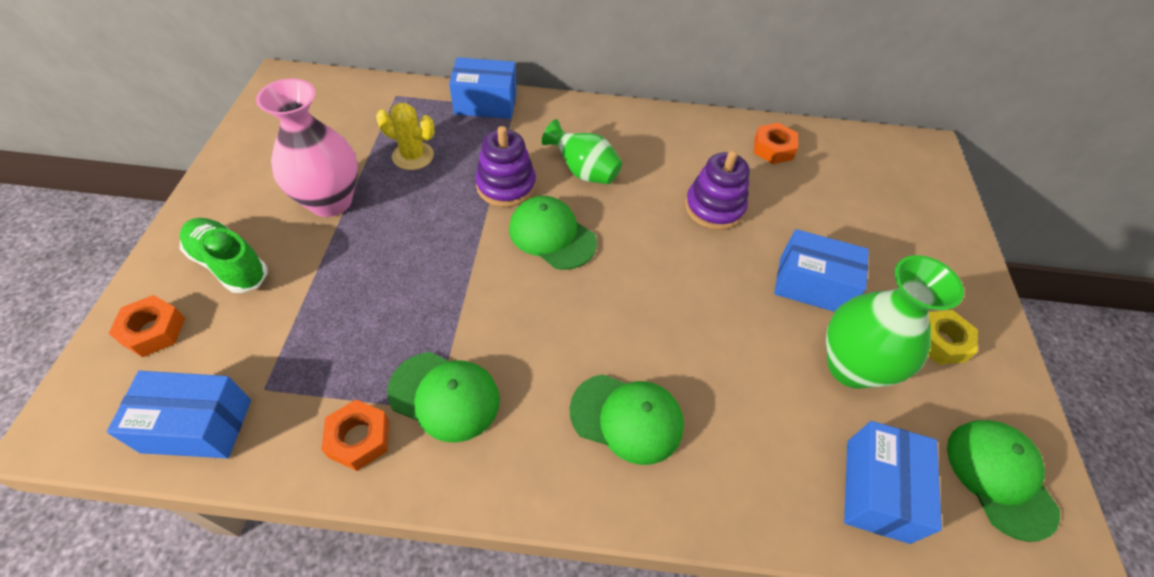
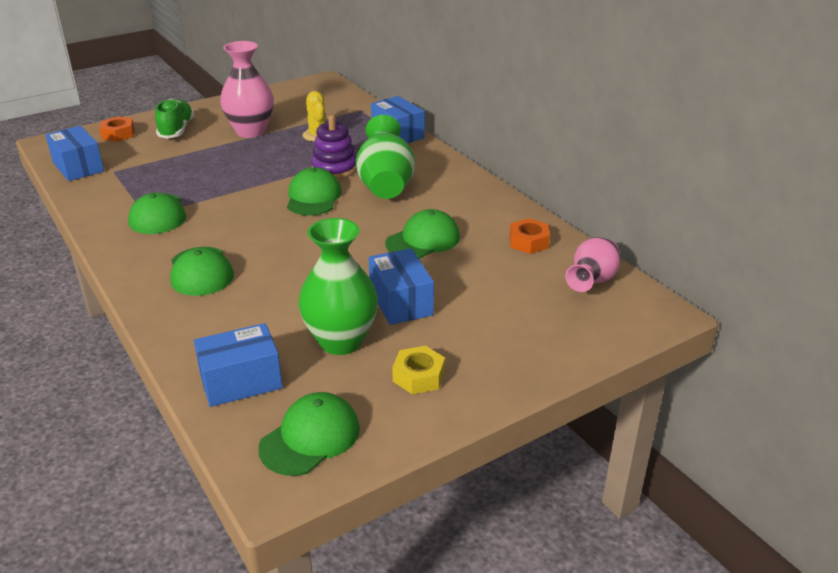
camera: 55 degrees right, 20 degrees down
(359, 438) = (108, 204): orange nut -> none
(583, 171) = (385, 185): green vase -> green vase, size x1.53
(714, 208) = (423, 240): purple stacking toy -> green cap
(861, 154) = (592, 281): none -> pink vase

